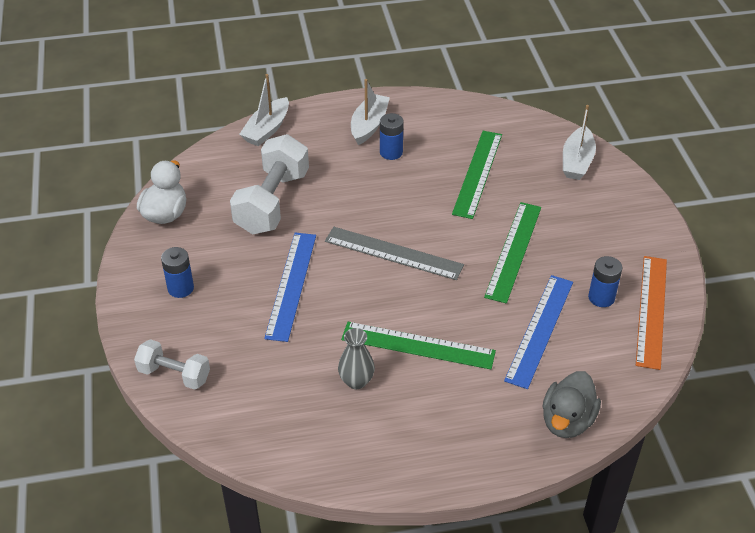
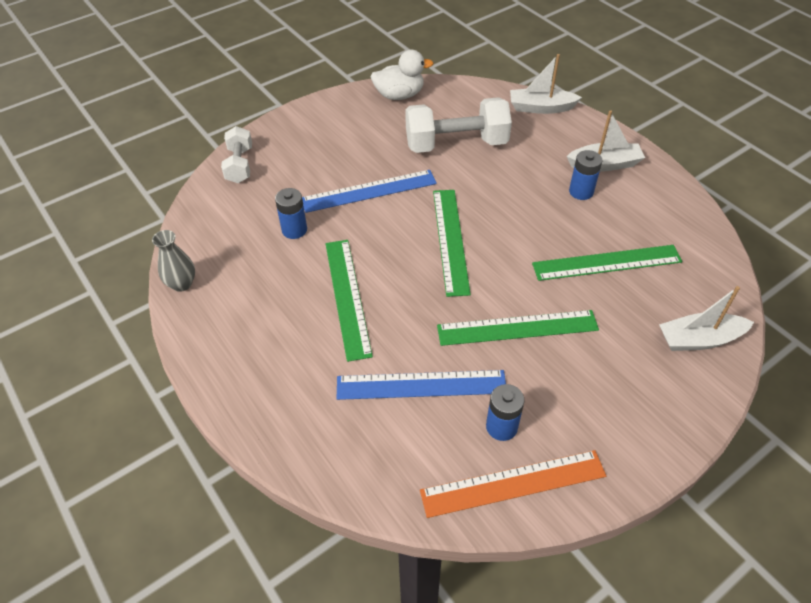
camera: 65 degrees right, 5 degrees up
(180, 288) = (327, 134): blue battery -> blue battery (294, 230)
(356, 381) = (284, 270): grey vase -> grey vase (182, 284)
(393, 253) = (450, 240): grey ruler -> green ruler
(567, 421) = (311, 447): grey duck -> none

